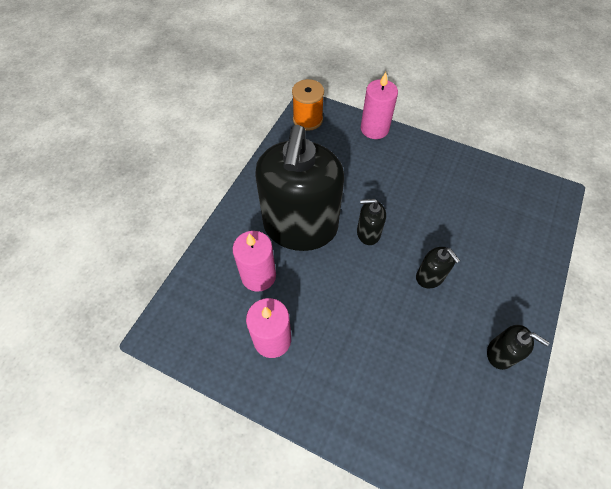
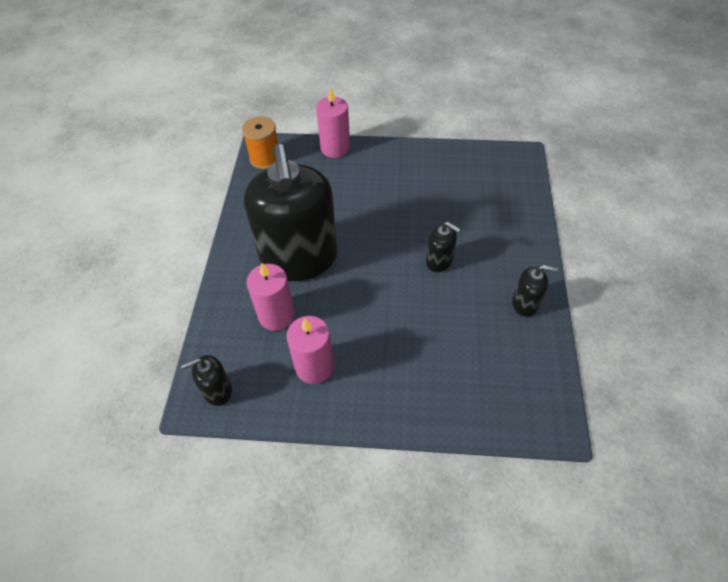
camera: 20 degrees left, 5 degrees down
(368, 233) = (367, 242): black soap dispenser -> black soap dispenser (217, 390)

